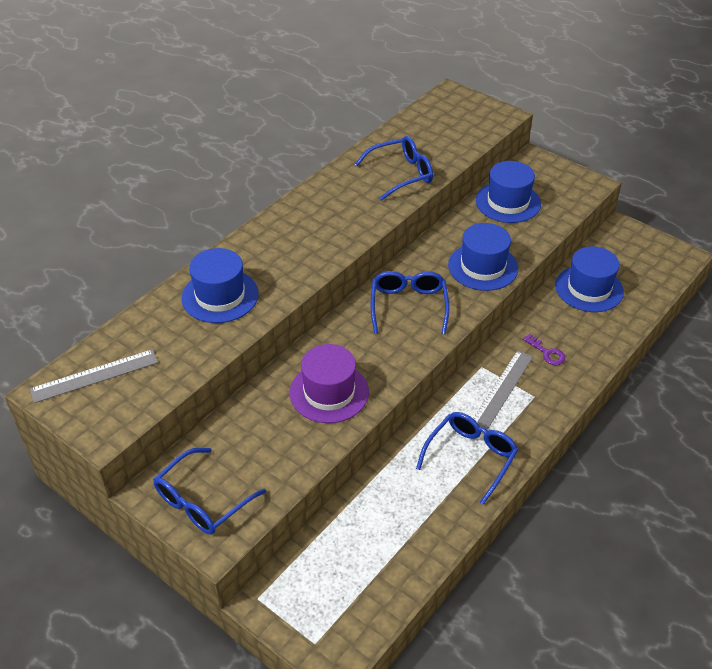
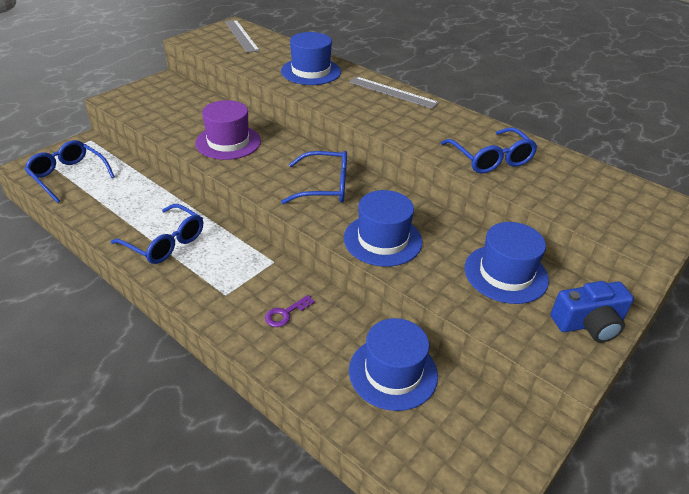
camera: 90 degrees right, 5 degrees down
(203, 500) = (149, 95): blue glasses -> blue glasses (69, 176)
(502, 389) = (240, 272): grey ruler -> grey ruler (393, 92)
(549, 171) = (588, 323): none -> blue camera

